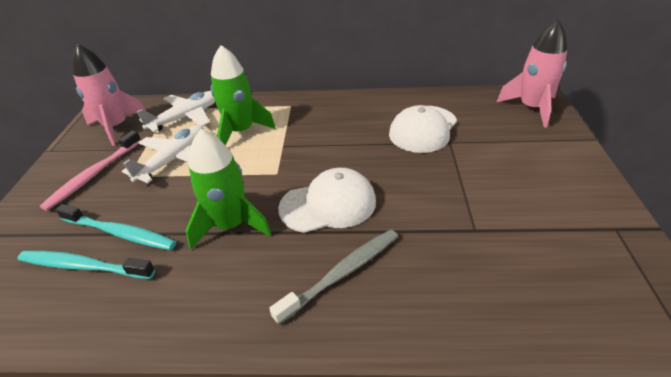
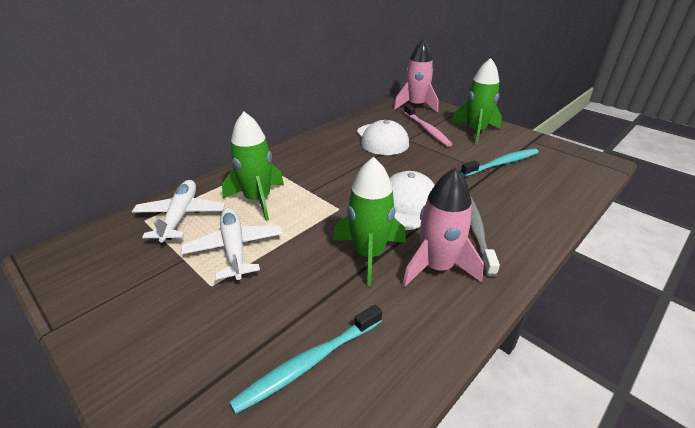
camera: 50 degrees left, 5 degrees down
(94, 174) = (168, 308): pink toothbrush -> pink toothbrush (426, 129)
(116, 127) = (107, 263): pink rocket -> pink rocket (437, 267)
(119, 233) = (292, 321): turquoise toothbrush -> turquoise toothbrush (501, 163)
(552, 173) = (475, 131): none -> green rocket

